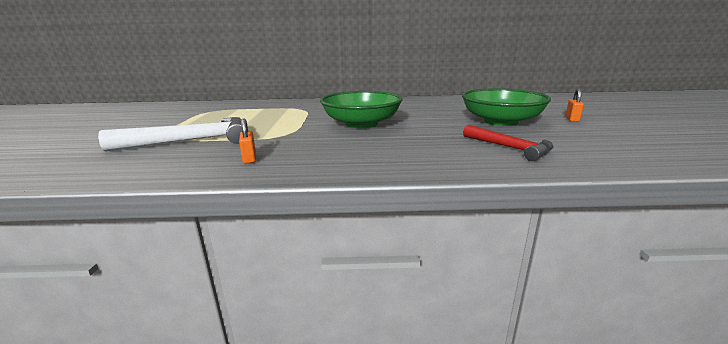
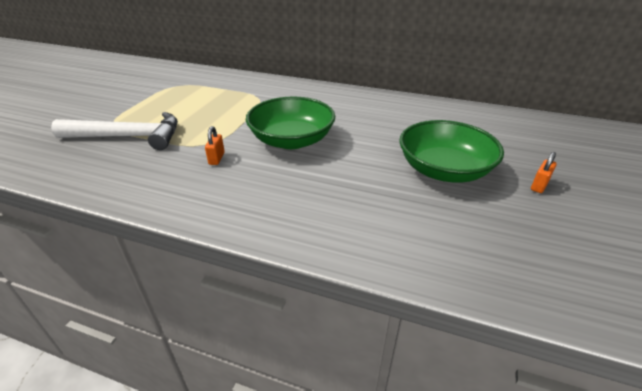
camera: 20 degrees right, 15 degrees up
(249, 158) = (152, 176): orange padlock -> orange padlock (216, 158)
(509, 148) = (397, 224): red hammer -> none

